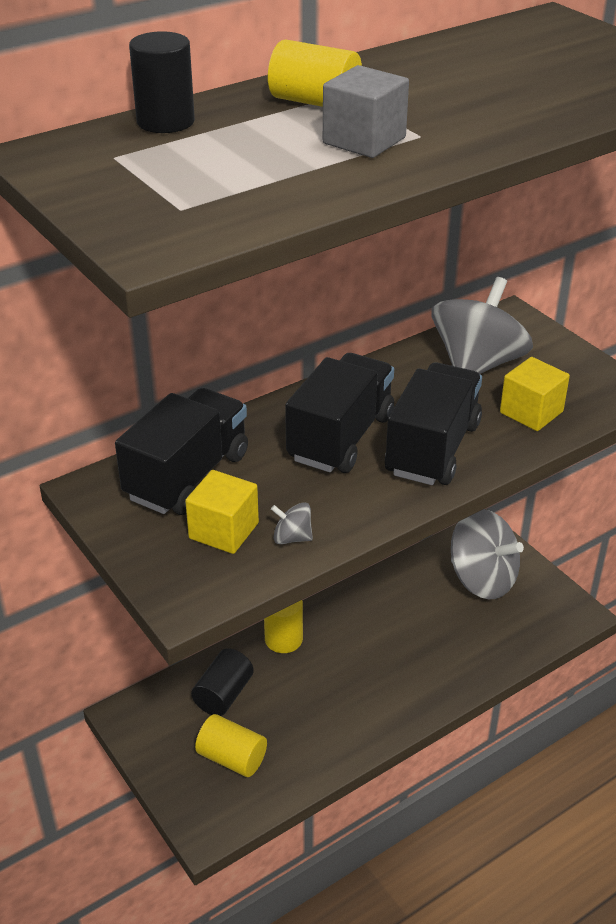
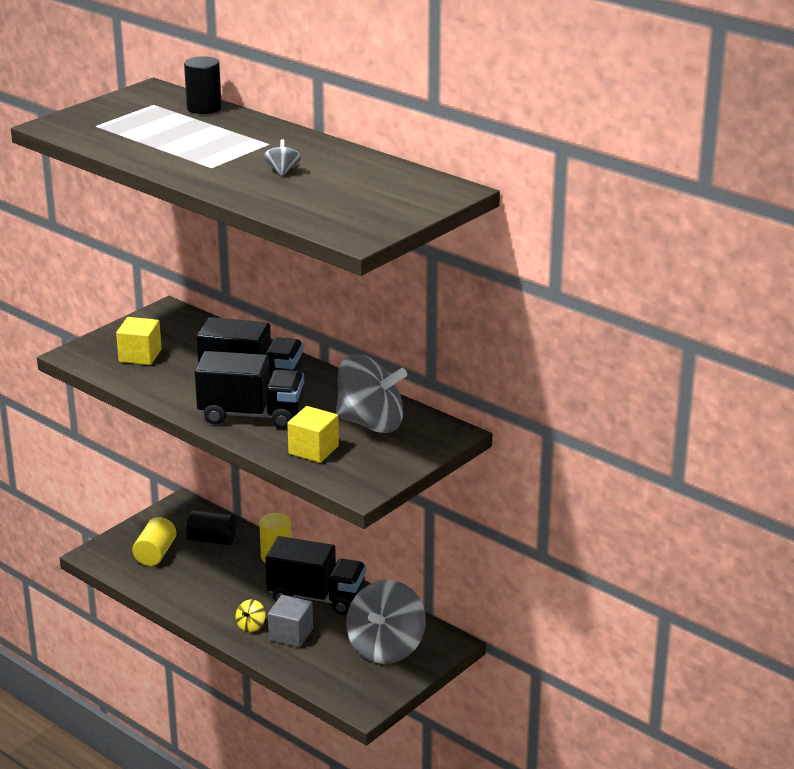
camera: 75 degrees right, 10 degrees down
(187, 476) = (190, 336): black truck -> black truck (316, 597)
(292, 538) = (139, 378): grey spinning top -> grey spinning top (282, 171)
(314, 102) = (250, 137): yellow cylinder -> none
(364, 140) = (197, 154): grey cube -> grey cube (291, 634)
(416, 683) = (251, 626): none -> yellow spinning top

